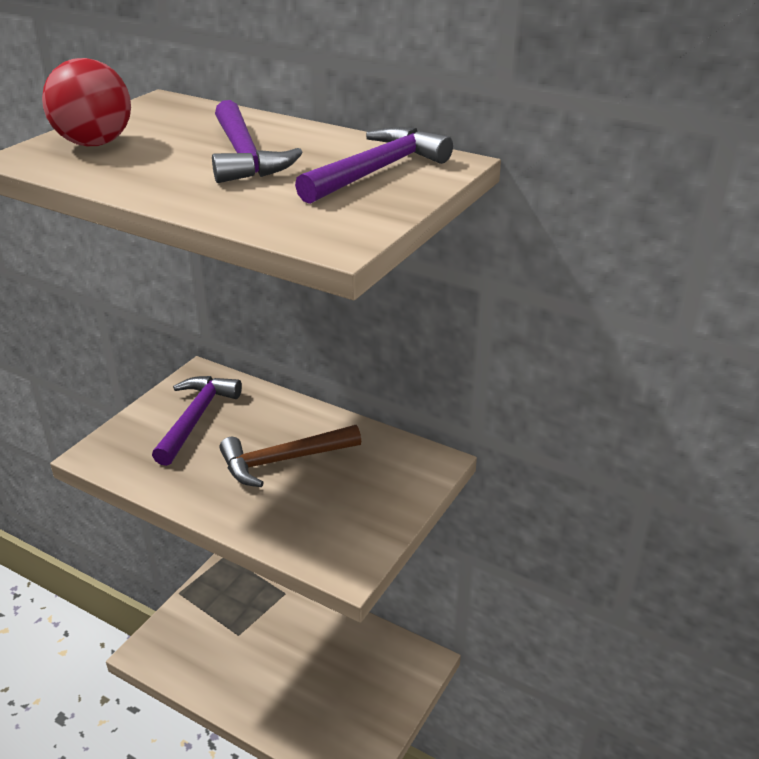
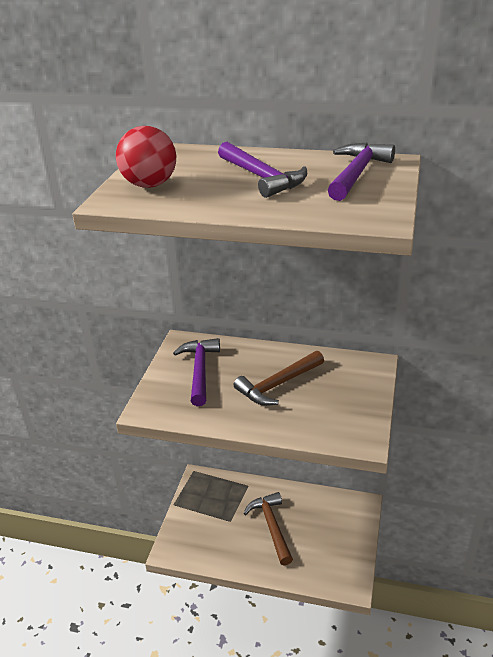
camera: 15 degrees left, 0 degrees up
(287, 657) = (271, 526): none -> brown hammer

